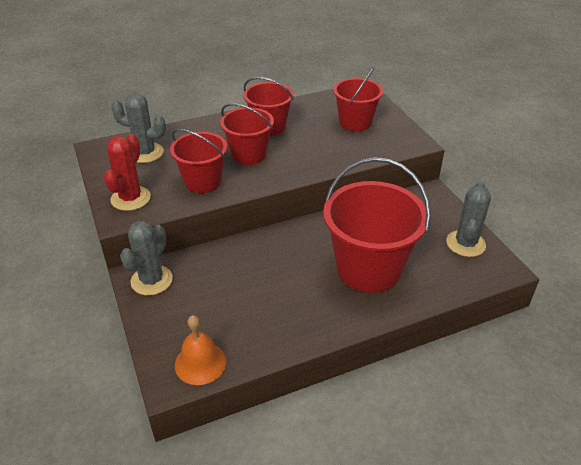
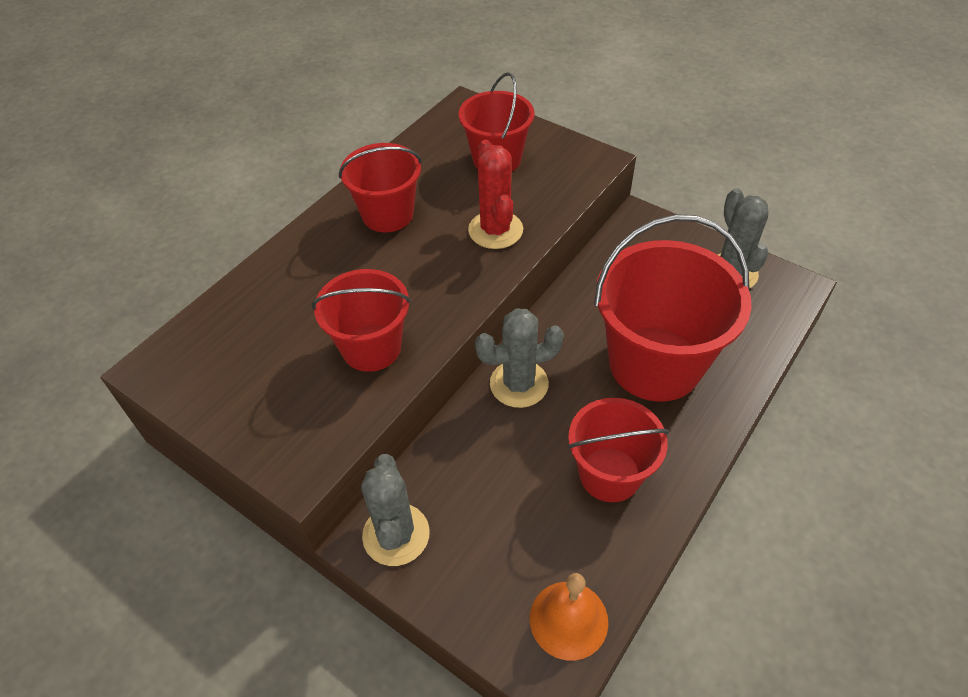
camera: 30 degrees left, 10 degrees up
(130, 198) = (287, 429): red cactus -> red cactus (495, 230)
(145, 153) = (240, 339): grey cactus -> grey cactus (519, 384)
(249, 154) = (398, 272): red bucket -> red bucket (609, 474)

